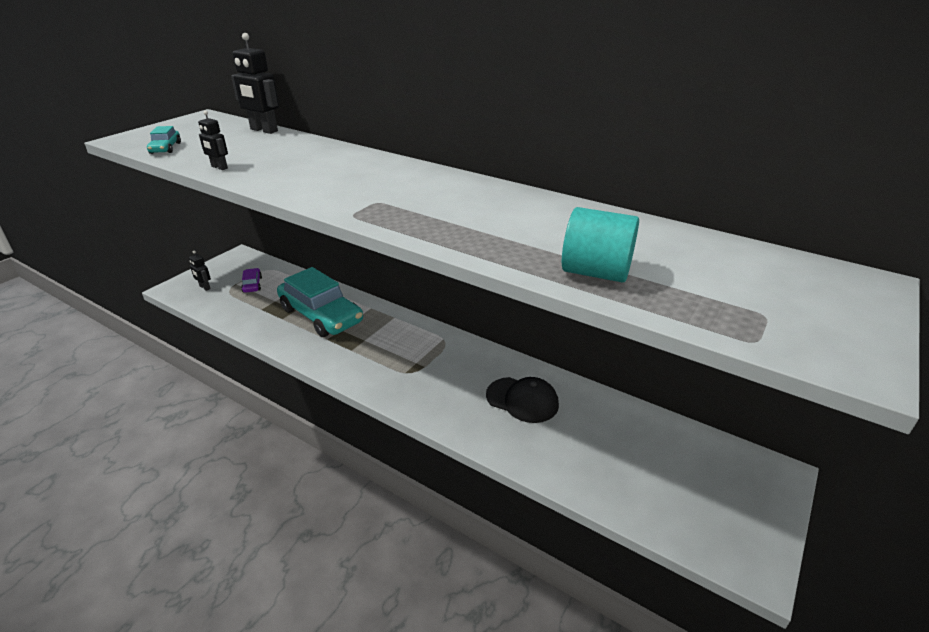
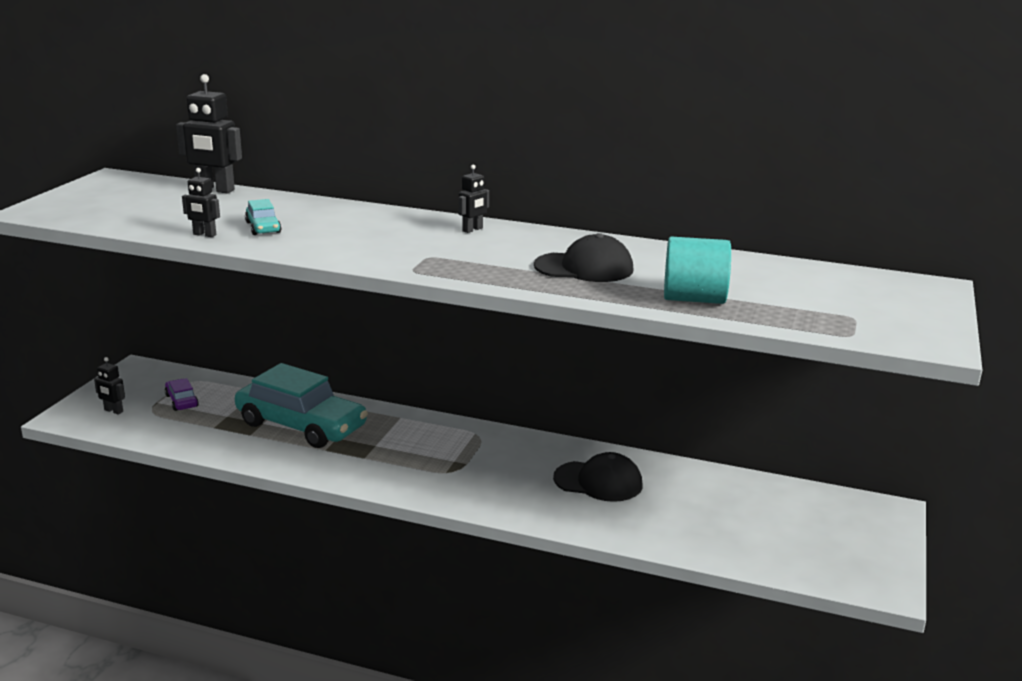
camera: 15 degrees left, 10 degrees down
(165, 148) = (107, 218): turquoise car -> turquoise car (263, 227)
(433, 178) = (472, 230): none -> black robot
(506, 226) = (584, 268): none -> black cap

